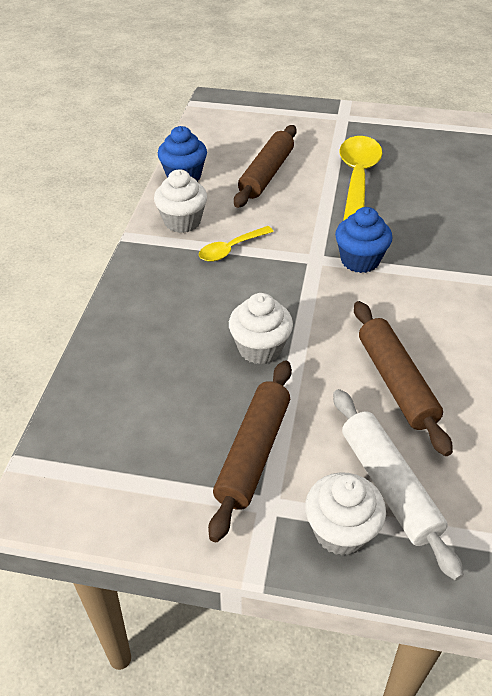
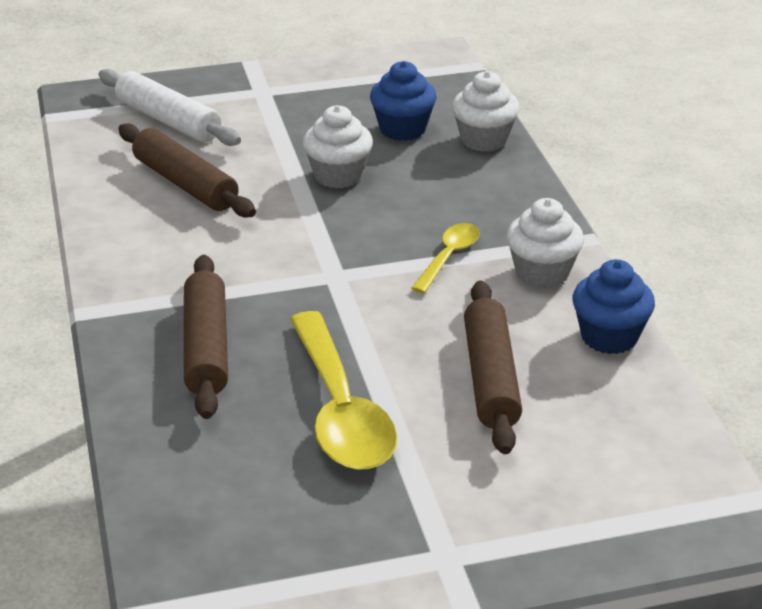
camera: 155 degrees right, 10 degrees down
(253, 453) = (292, 111): brown rolling pin -> brown rolling pin (206, 348)
(341, 531) = (197, 92): white cupcake -> white cupcake (484, 140)
(360, 260) = (276, 288): blue cupcake -> blue cupcake (402, 129)

